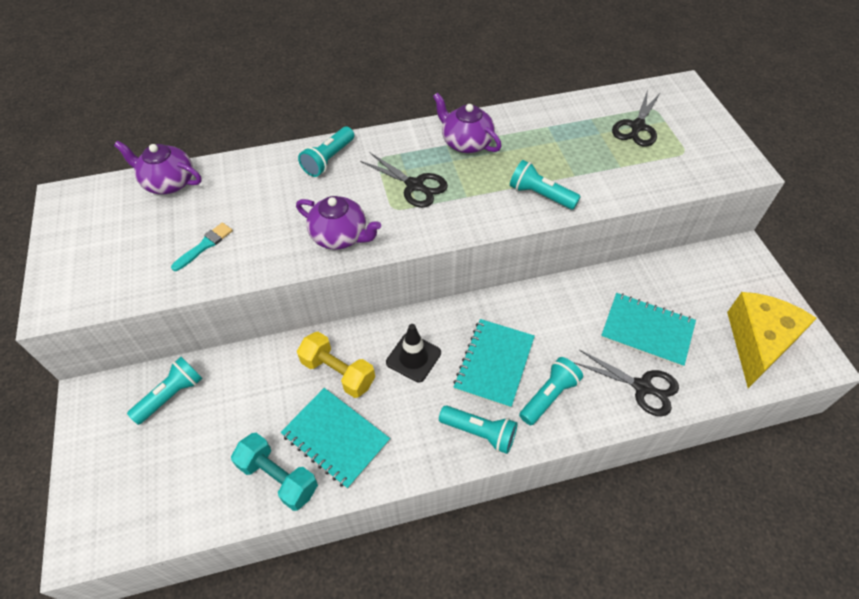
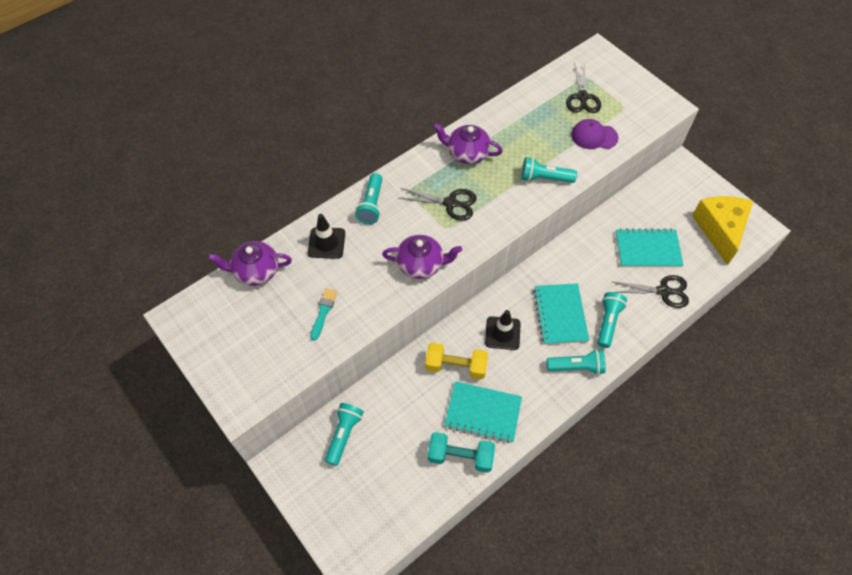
camera: 25 degrees left, 5 degrees up
(257, 180) = (326, 243): none -> black traffic cone
(628, 170) = (594, 136): none -> purple cap

